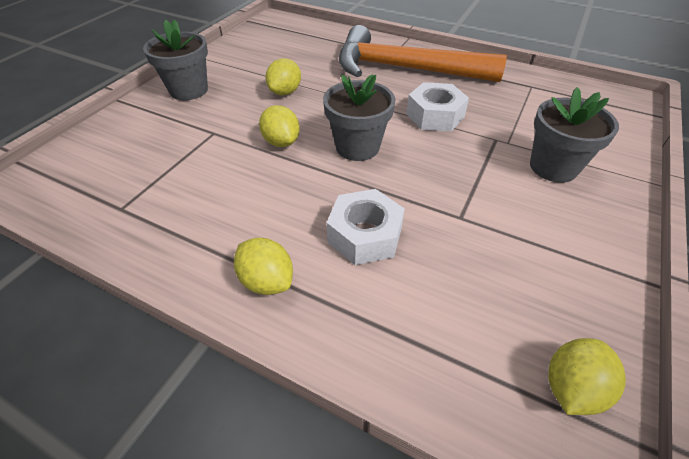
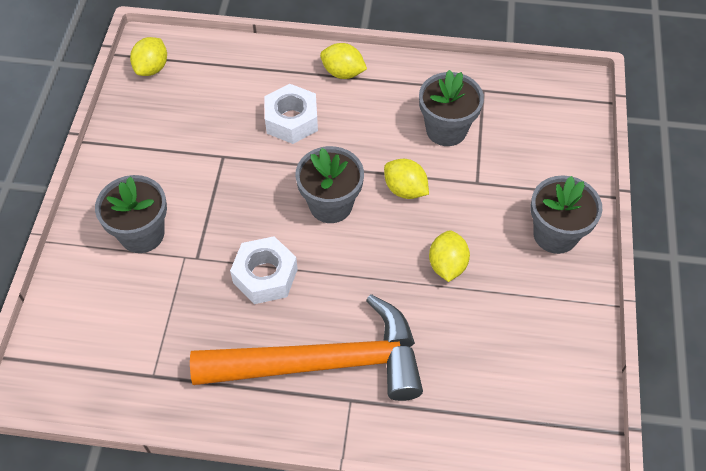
camera: 160 degrees right, 10 degrees up
(199, 179) = (446, 130): none -> grey flower pot

